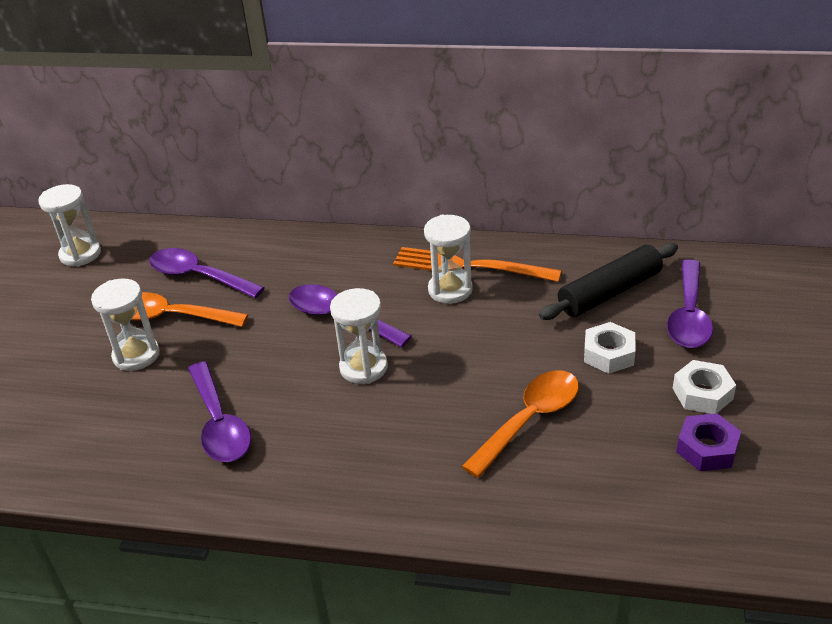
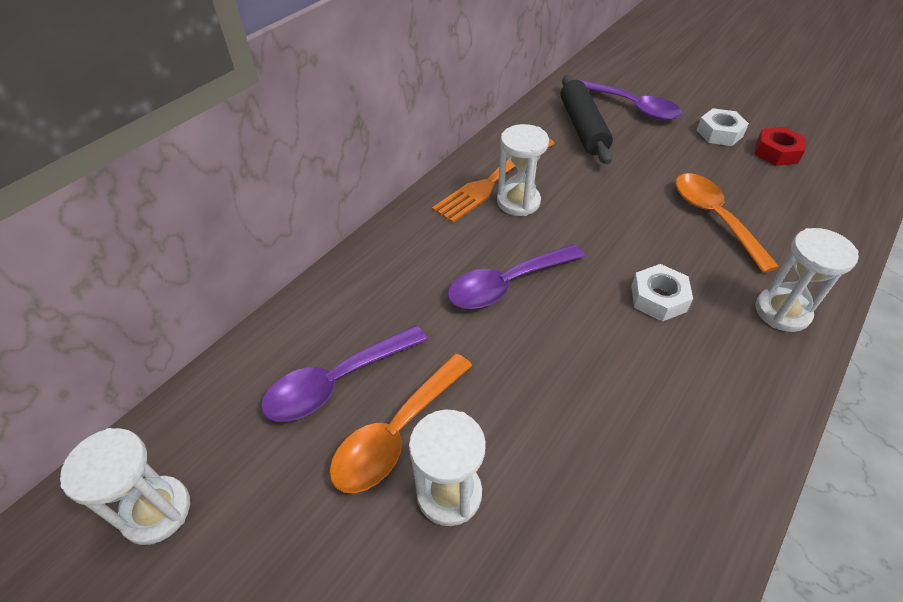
camera: 65 degrees left, 10 degrees up
(220, 424) = (626, 437): purple spoon -> none
(363, 367) = (594, 292): white hourglass -> white hourglass (782, 312)
(608, 354) = (655, 154): white nut -> white nut (658, 298)
(707, 448) = (776, 152): purple nut -> red nut

